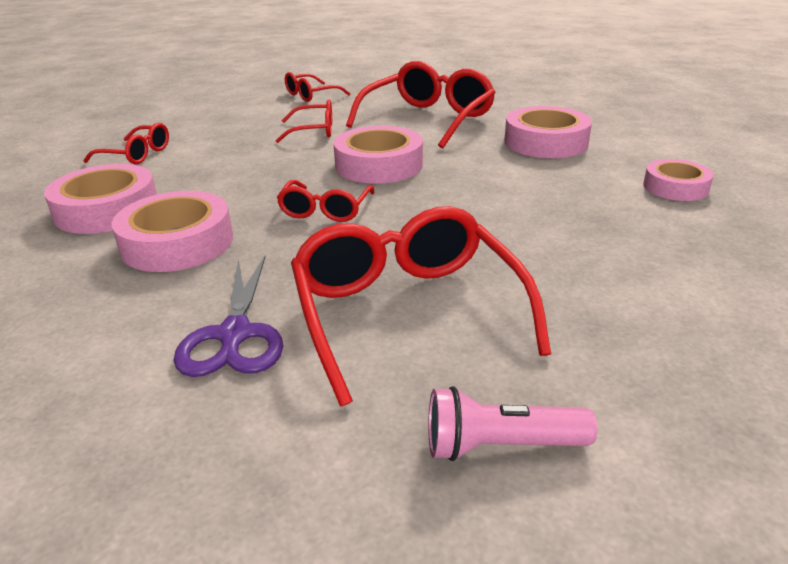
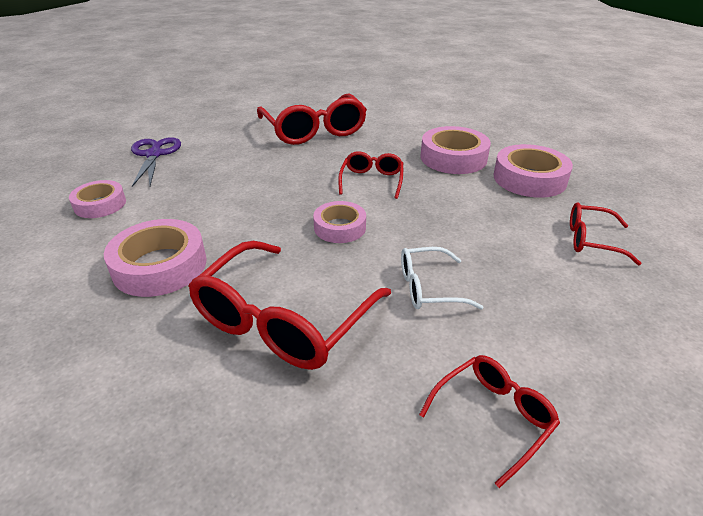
camera: 175 degrees right, 5 degrees up
(234, 334) = (387, 122): purple scissors -> purple scissors (154, 154)
(313, 131) = (429, 288): red glasses -> white glasses
(379, 165) = (340, 227): pink tape -> pink tape, size x0.64
(500, 446) = (285, 101): pink flashlight -> none

